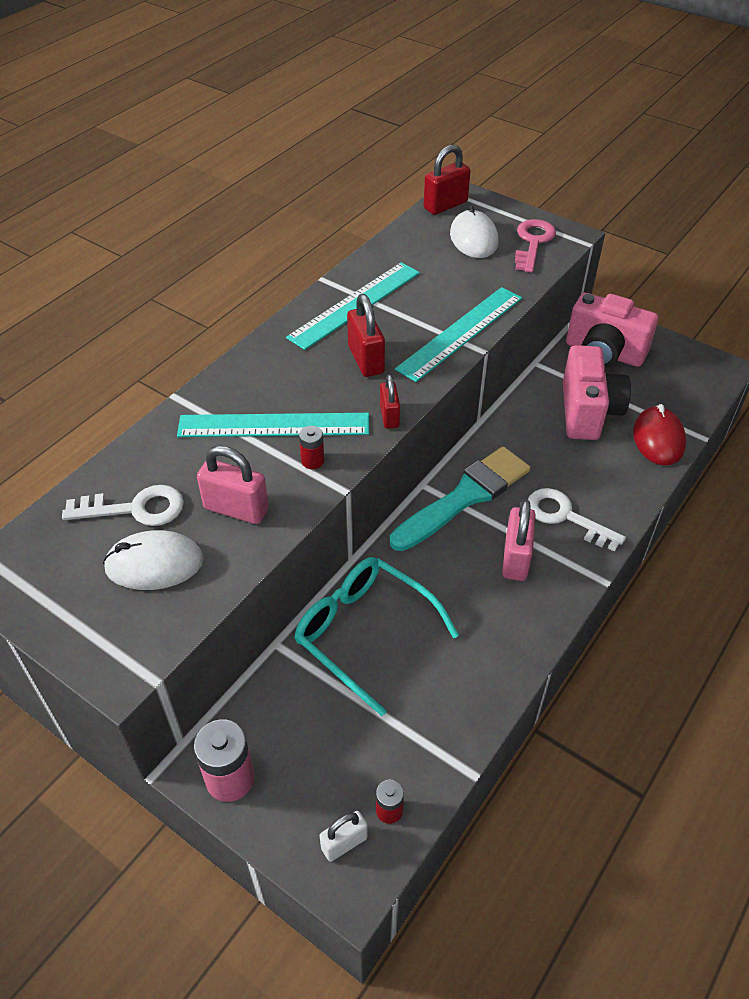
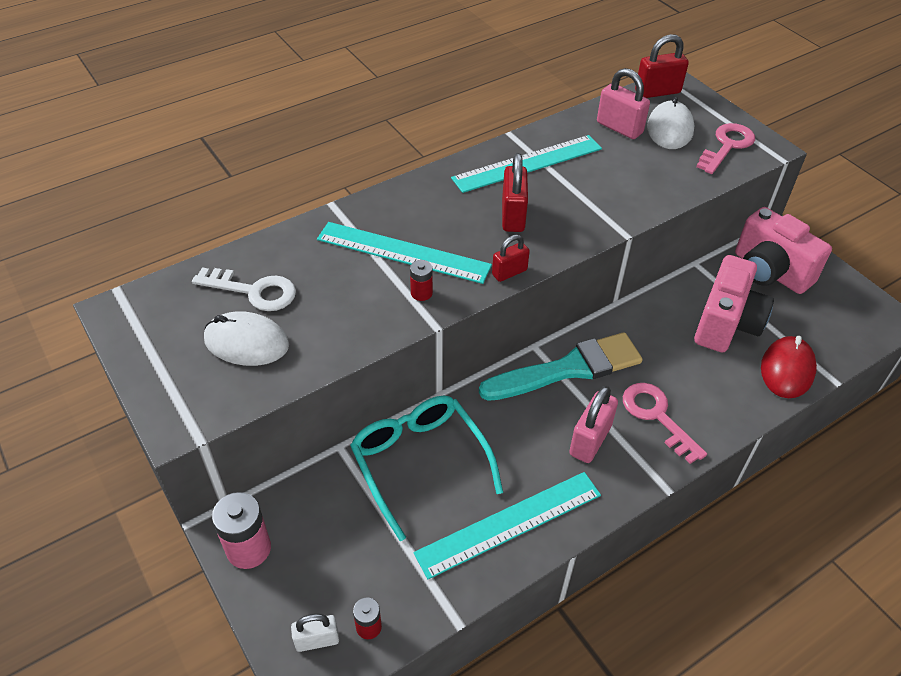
camera: 20 degrees right, 0 degrees up
(236, 509) = (336, 316): pink padlock -> pink padlock (619, 128)
(389, 416) = (509, 272): red padlock -> red padlock turned 45 degrees clockwise
(460, 333) = (614, 213): turquoise ruler -> turquoise ruler (509, 523)
(565, 517) = (656, 416): white key -> pink key

